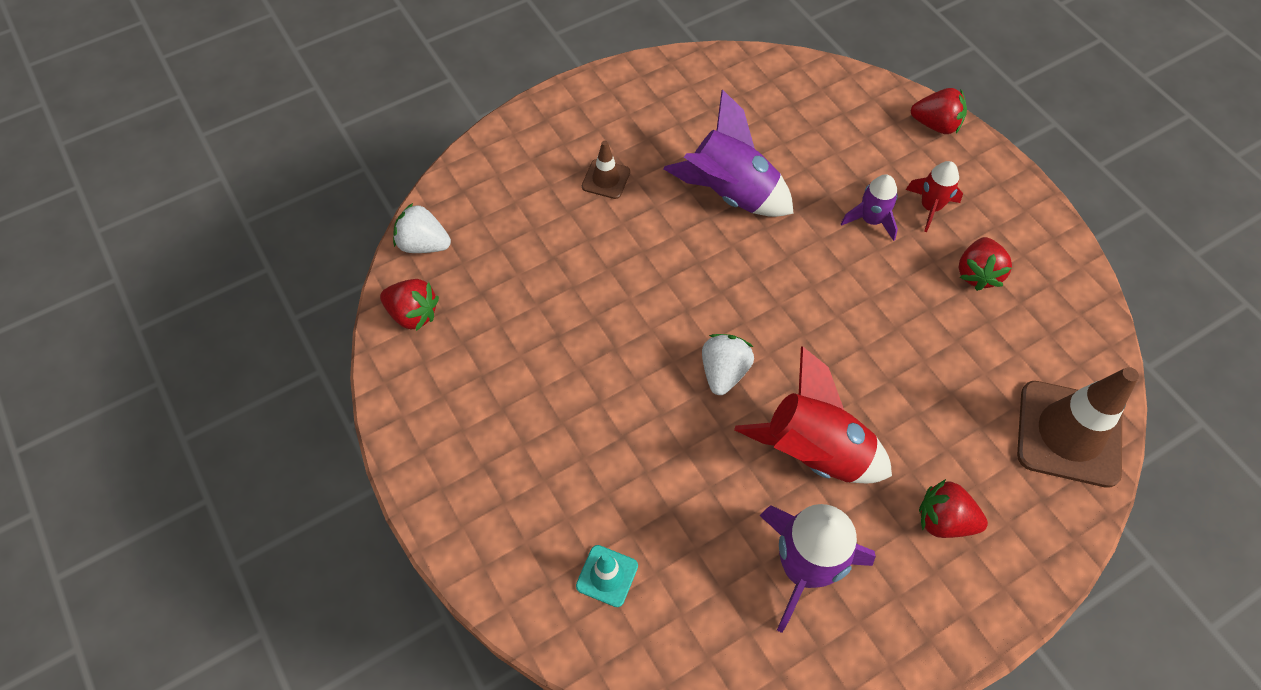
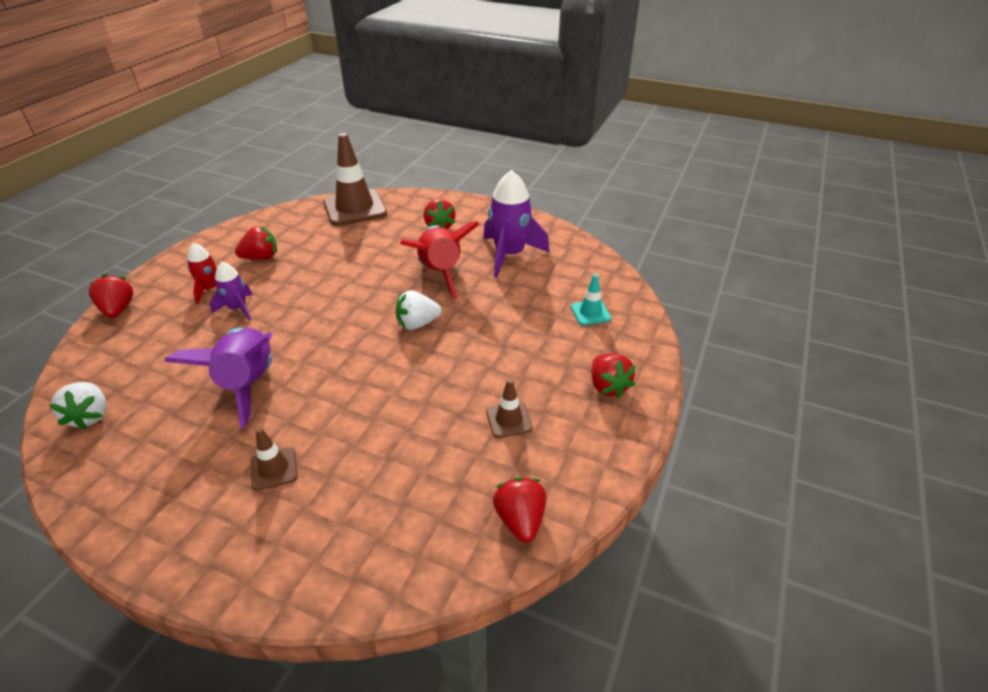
camera: 125 degrees left, 20 degrees down
(423, 244) = (443, 566): white strawberry -> white strawberry (90, 416)
(482, 494) = (608, 386): none -> red strawberry
(517, 372) = (509, 420): none -> brown traffic cone

